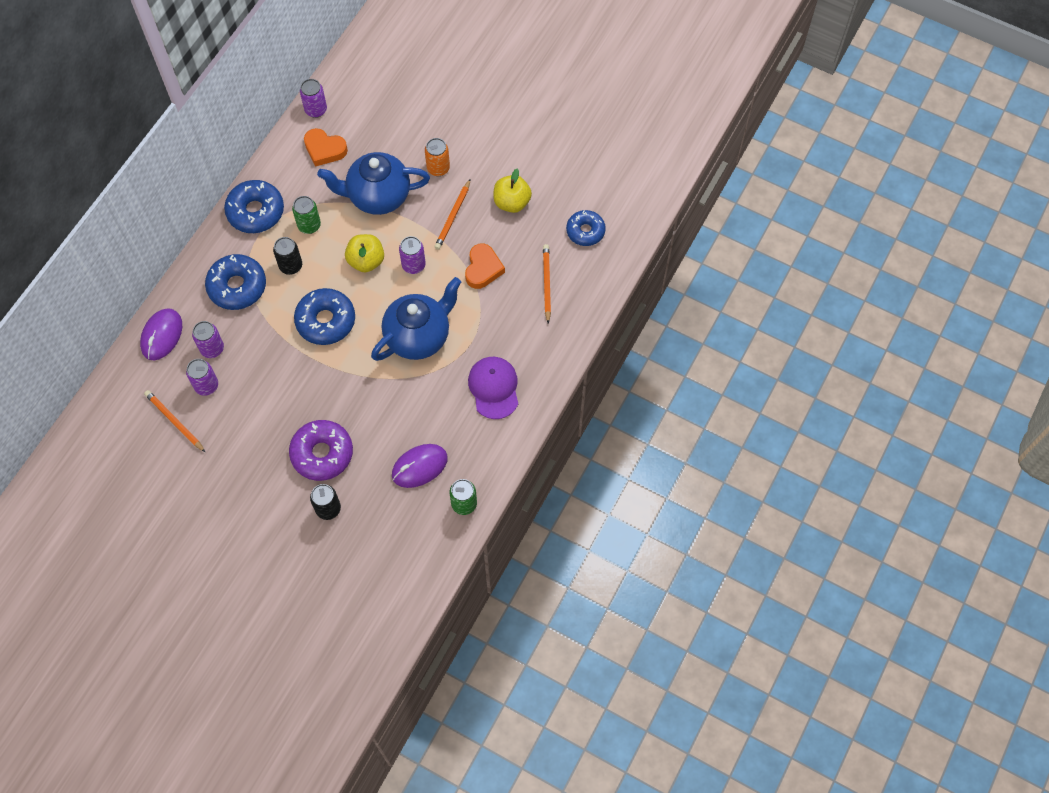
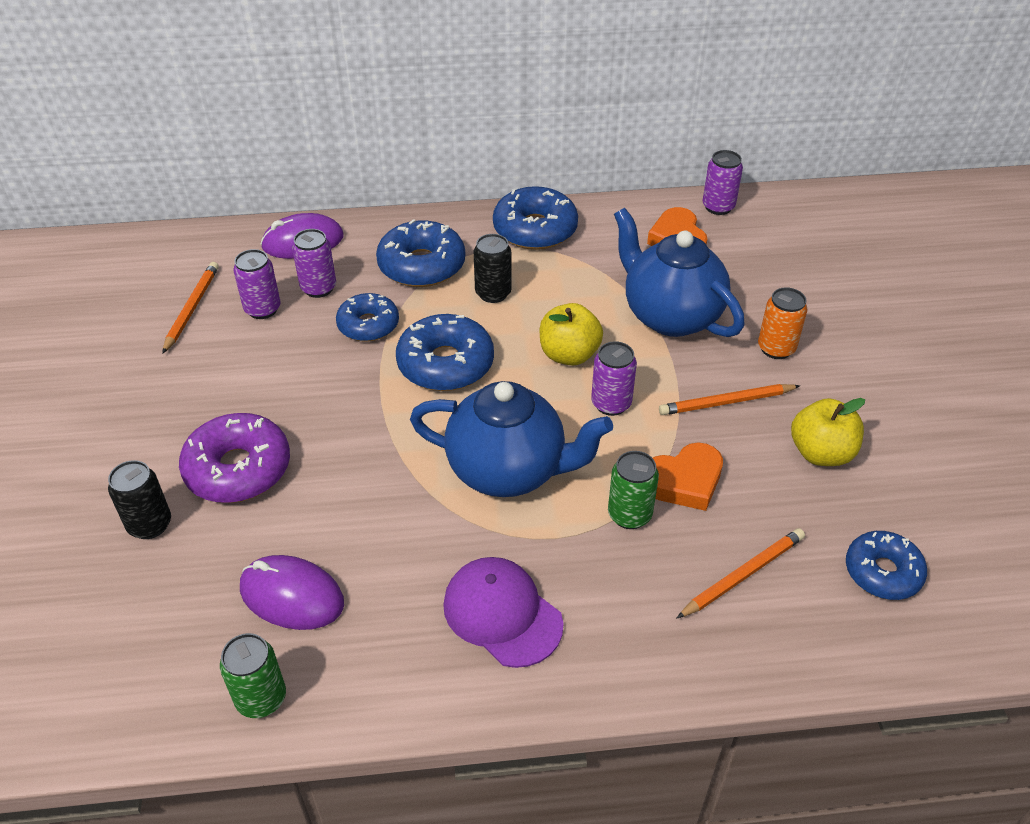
camera: 55 degrees right, 20 degrees down
(265, 340) = (368, 325): none -> blue donut
(309, 225) = (564, 279): green can -> green can (629, 515)
(494, 388) = (502, 614): purple cap -> purple cap turned 90 degrees counterclockwise

